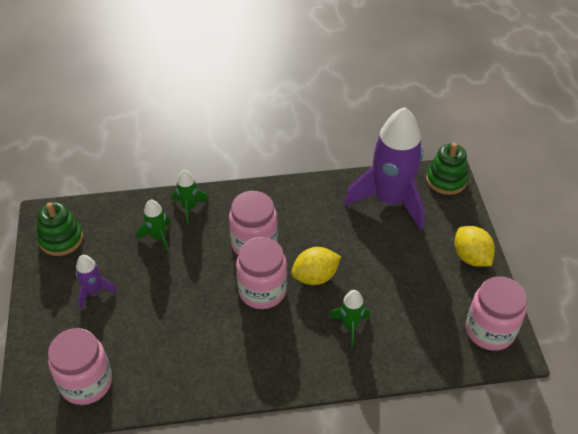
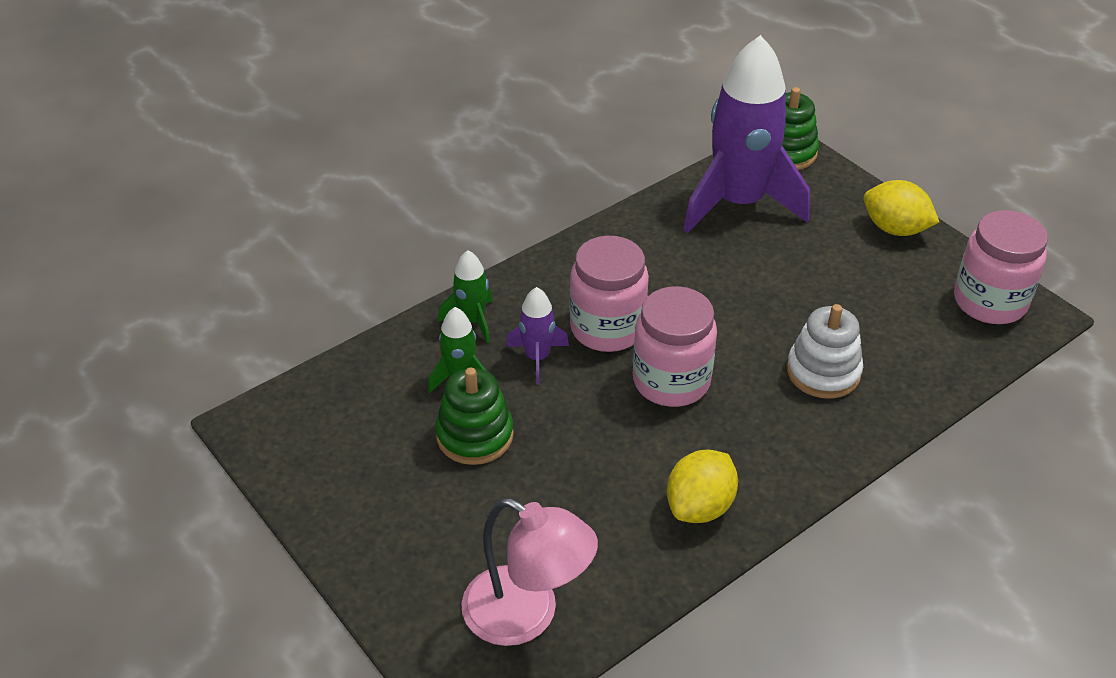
camera: 30 degrees left, 5 degrees down
(61, 239) = (308, 444): green stacking toy -> green stacking toy (475, 435)
(86, 382) = (527, 615): pink jar -> pink lamp
(94, 291) = (427, 491): purple rocket -> purple rocket (537, 358)
(315, 276) = (725, 333): yellow lemon -> yellow lemon (700, 506)
(350, 326) = (823, 372): green rocket -> white stacking toy

